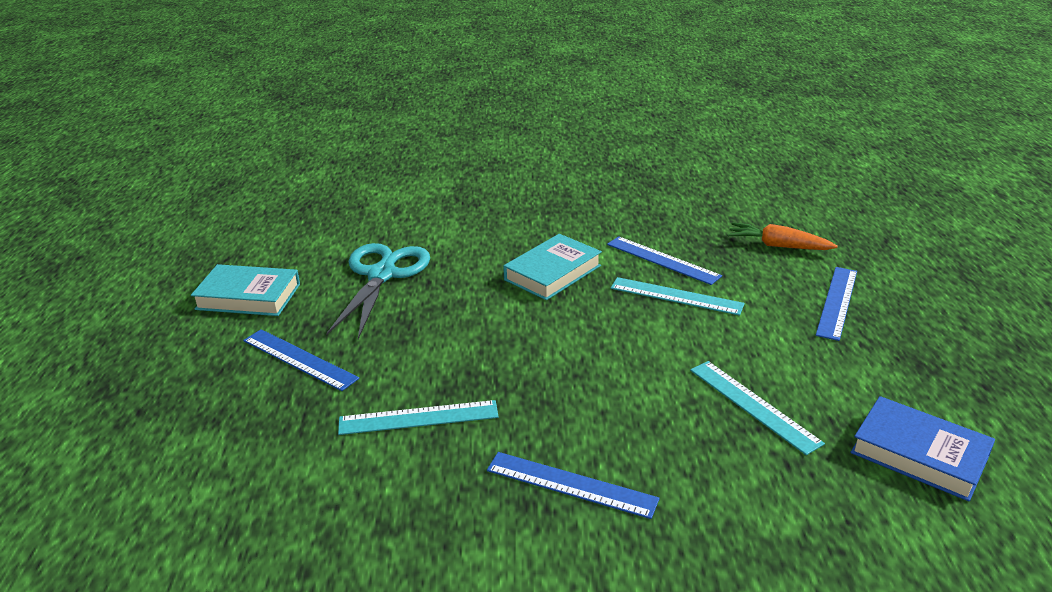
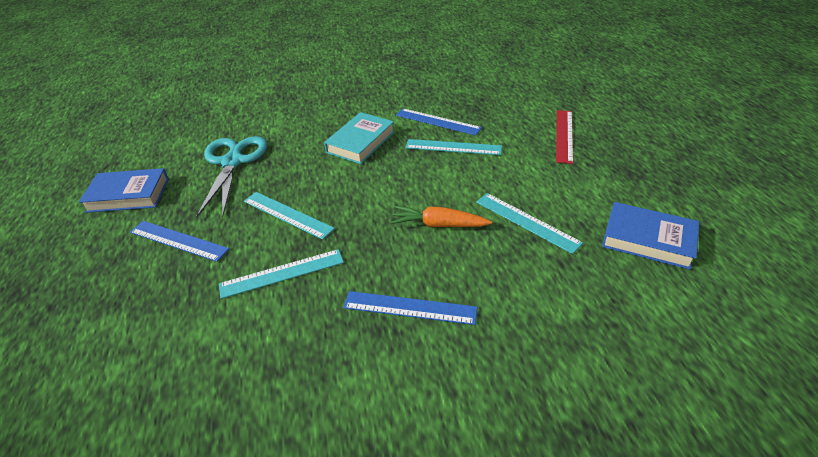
camera: 10 degrees left, 10 degrees up
(248, 296) = (128, 195): turquoise book -> blue book
(439, 349) = (287, 215): none -> turquoise ruler
(778, 246) = (514, 100): orange carrot -> orange carrot (438, 225)
(837, 302) = (564, 135): blue ruler -> red ruler

